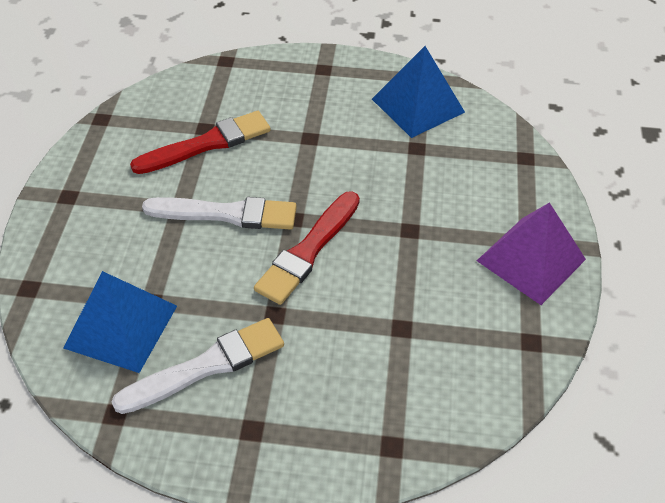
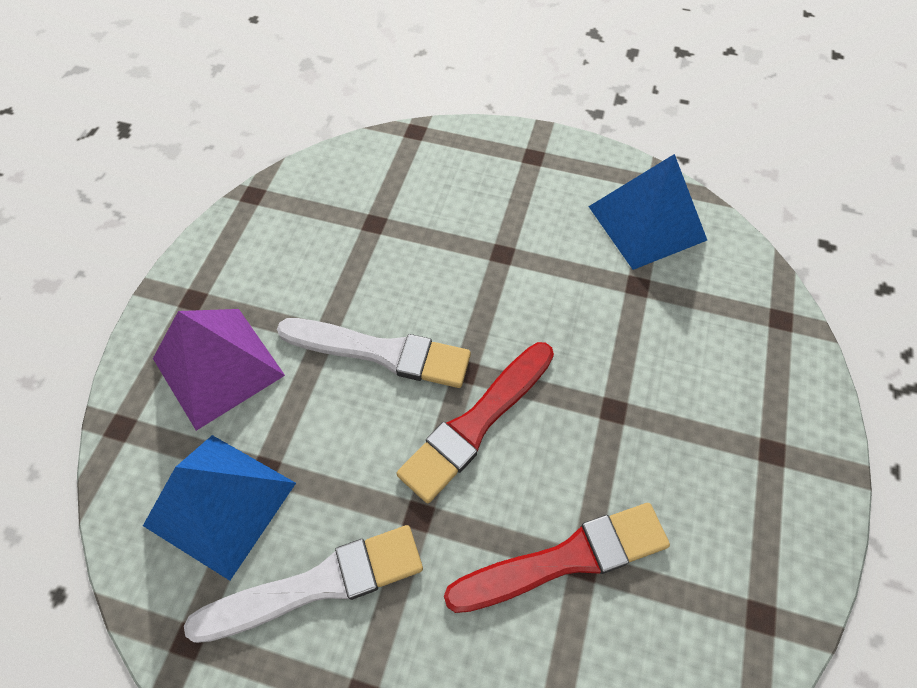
camera: 10 degrees right, 10 degrees up
(207, 144) = (373, 246): red brush -> red brush (564, 559)
(531, 260) = (774, 482): purple pyramid -> purple pyramid (218, 367)

